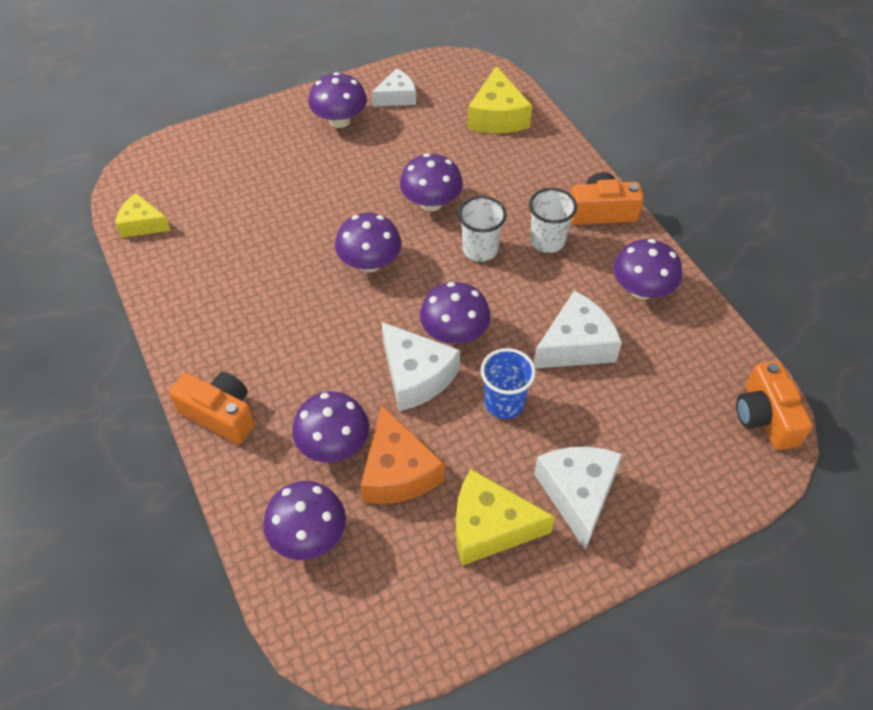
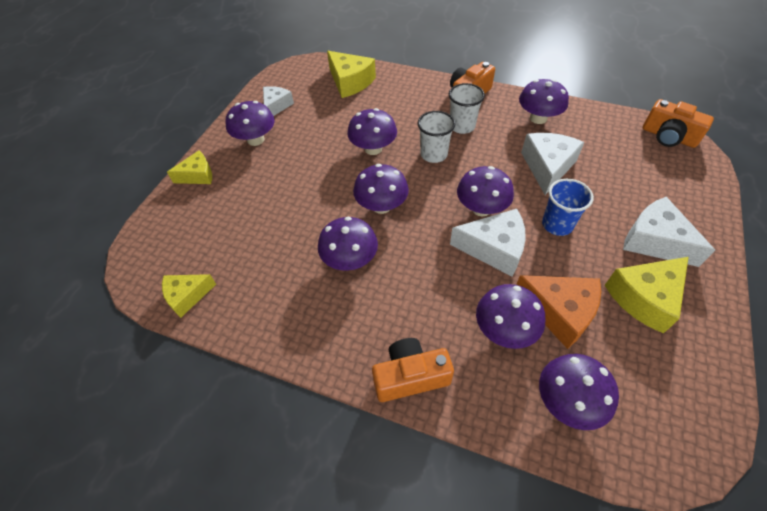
camera: 40 degrees left, 0 degrees up
(257, 123) = (198, 175): none -> yellow cheese
(287, 289) = (350, 260): none -> purple mushroom

